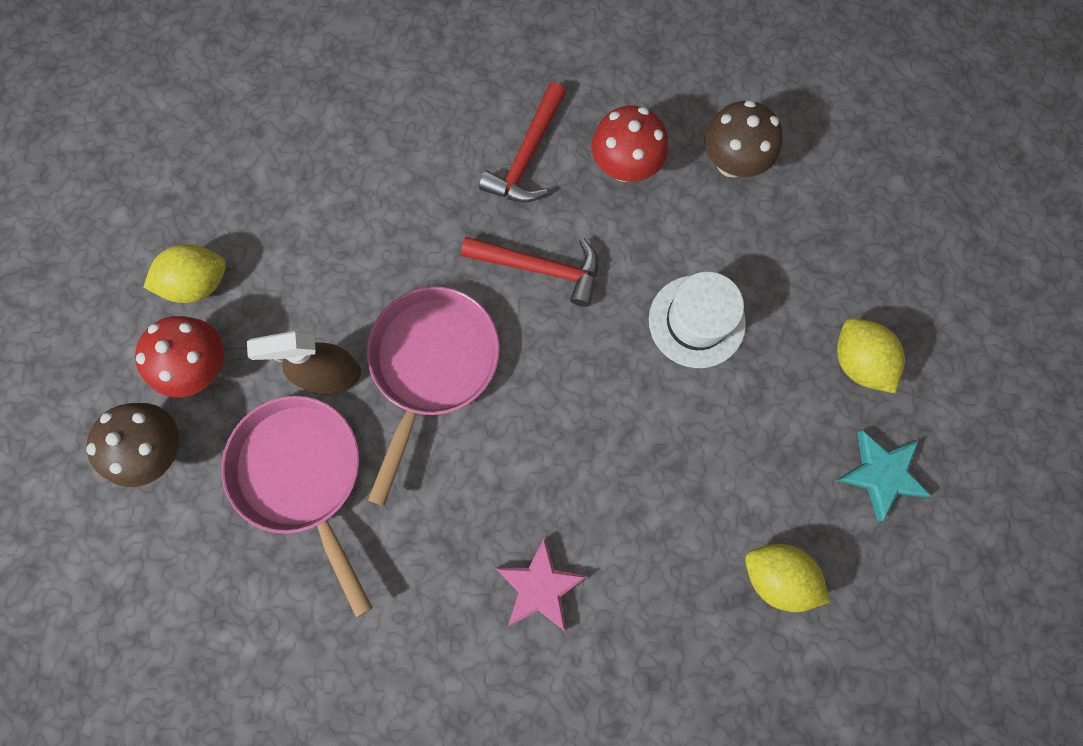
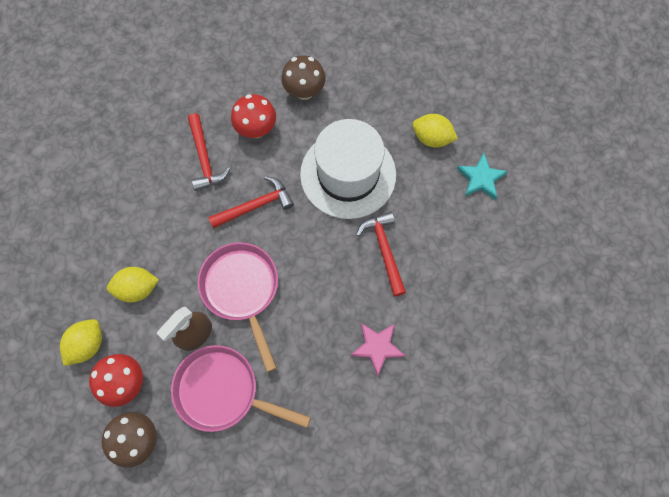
camera: 40 degrees left, 5 degrees down
(659, 464) = (384, 250): none -> red hammer
(696, 321) = (348, 174): white hat -> white hat, size x1.70
(776, 576) = (474, 257): yellow lemon -> yellow lemon (137, 288)

